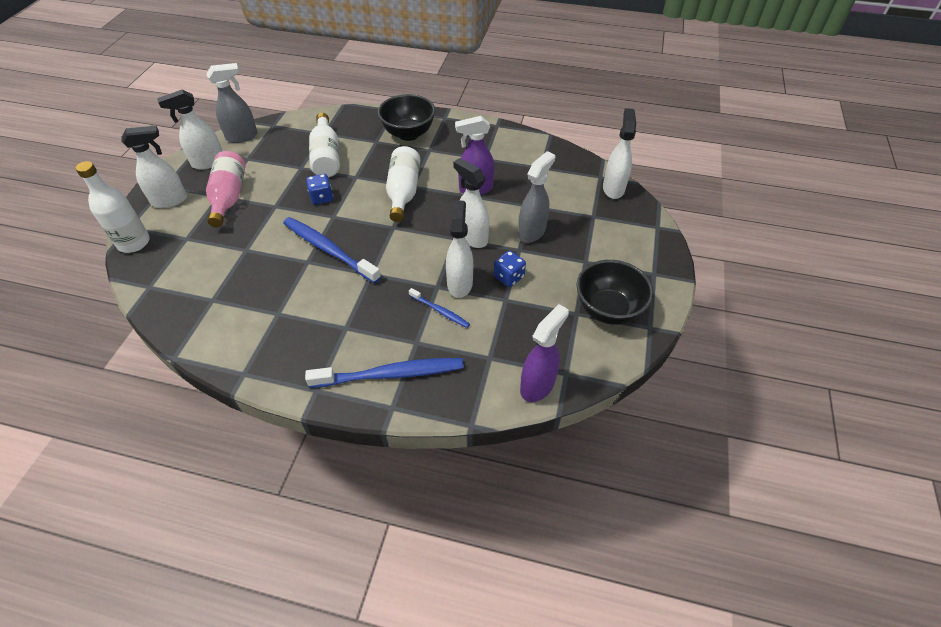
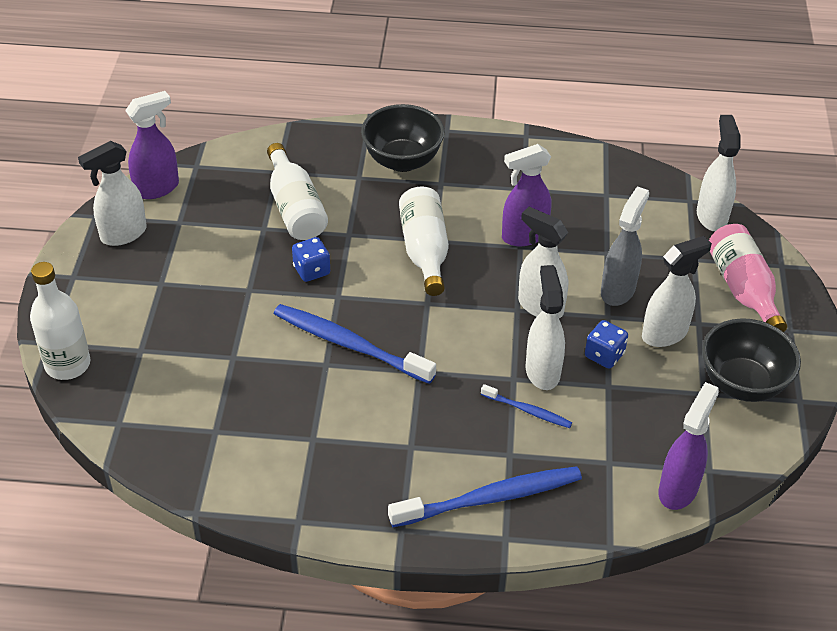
camera: 10 degrees left, 5 degrees down
(170, 200) = (92, 297): white spray bottle -> white spray bottle (665, 334)
(229, 197) = (177, 283): pink bottle -> pink bottle (743, 289)
(242, 136) = (157, 188): grey spray bottle -> purple spray bottle

